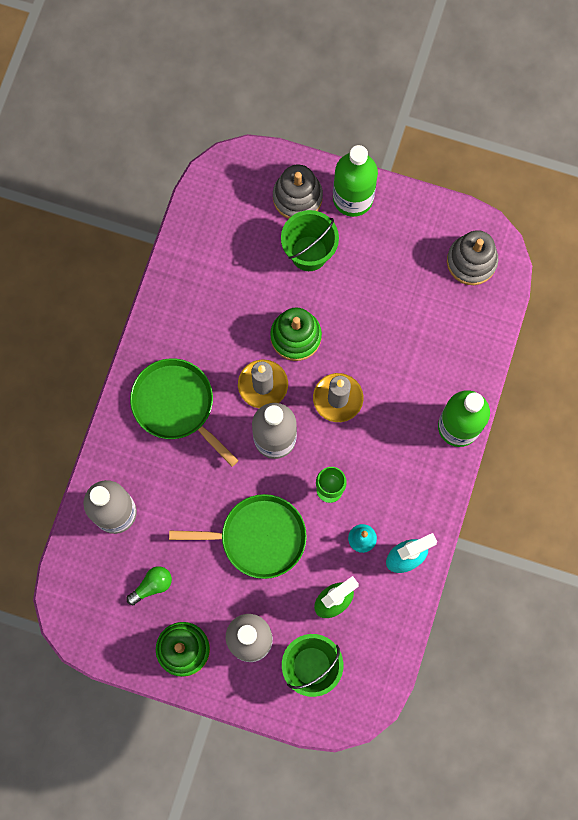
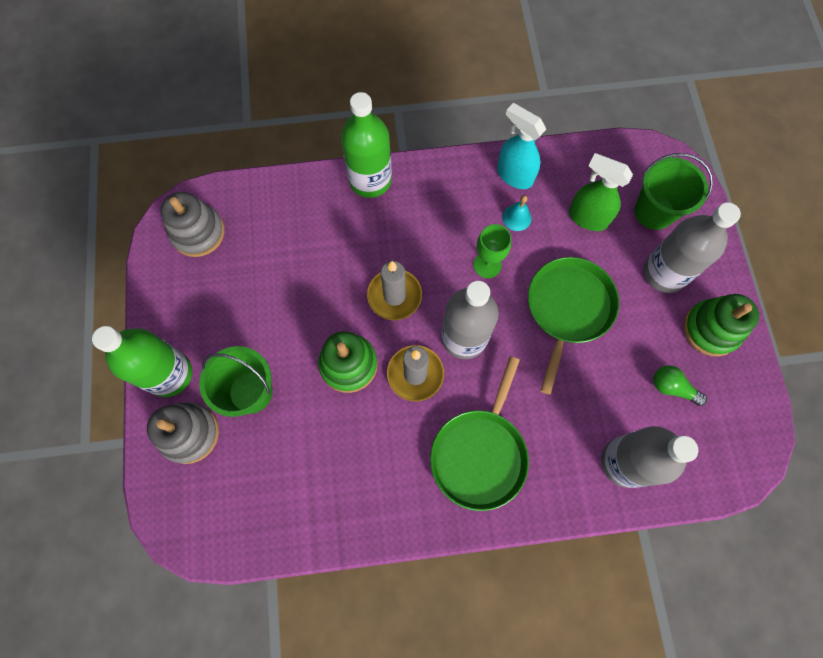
camera: 115 degrees left, 5 degrees down
(258, 537) = (568, 309): green pan -> green pan turned 45 degrees clockwise

